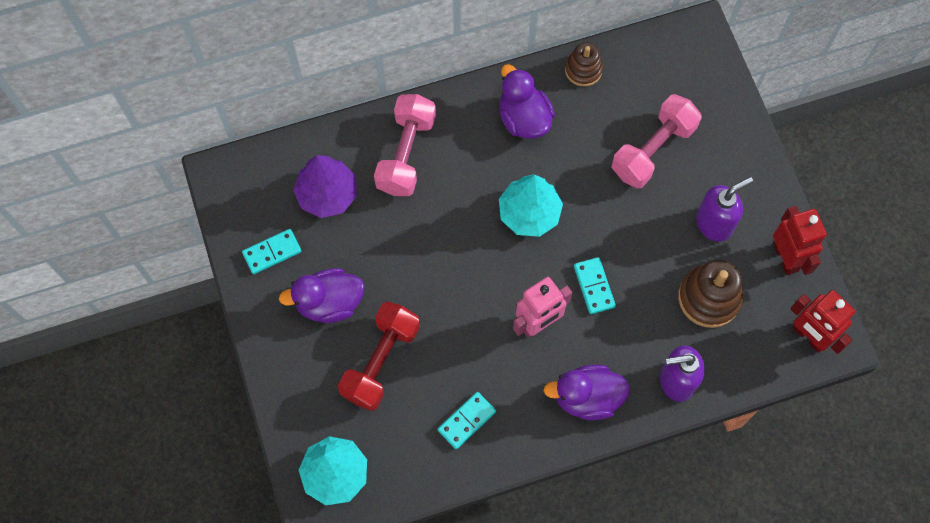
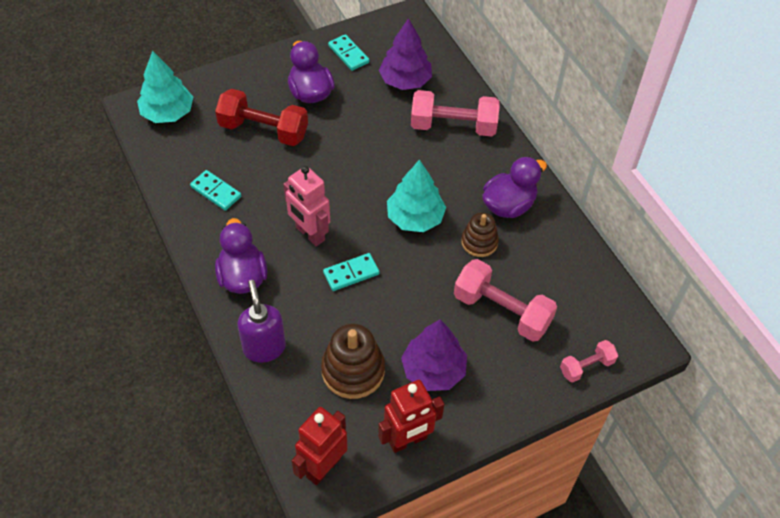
camera: 80 degrees right, 15 degrees down
(583, 70) = (572, 246): brown stacking toy -> brown stacking toy (479, 242)
(714, 223) = (433, 370): purple soap dispenser -> purple tree
(720, 89) = (586, 366): none -> pink dumbbell

